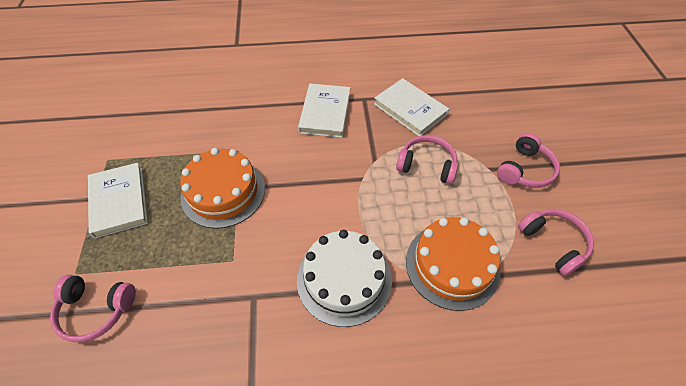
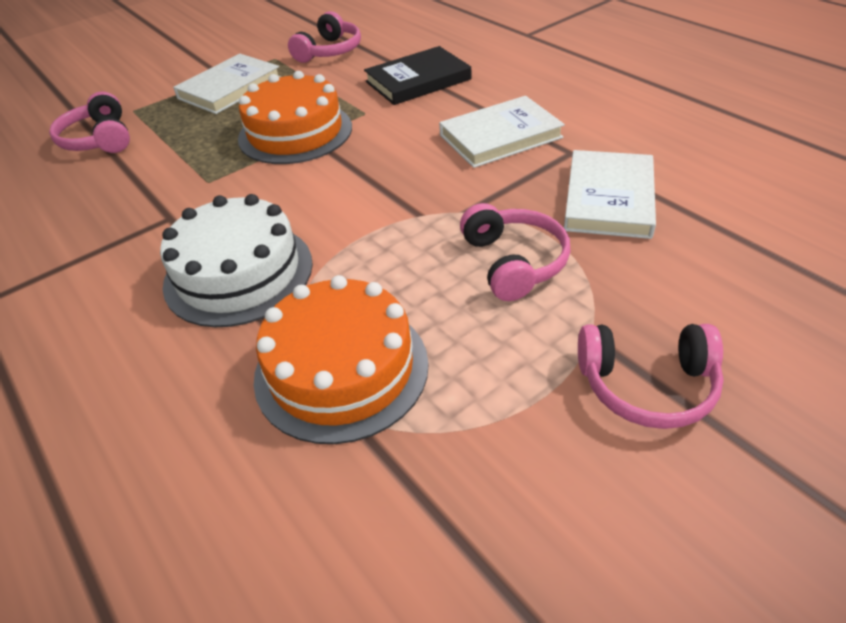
camera: 60 degrees right, 10 degrees down
(230, 111) = (418, 80): none -> black book
(553, 243) = (505, 496): pink headphones -> pink headphones (329, 51)

